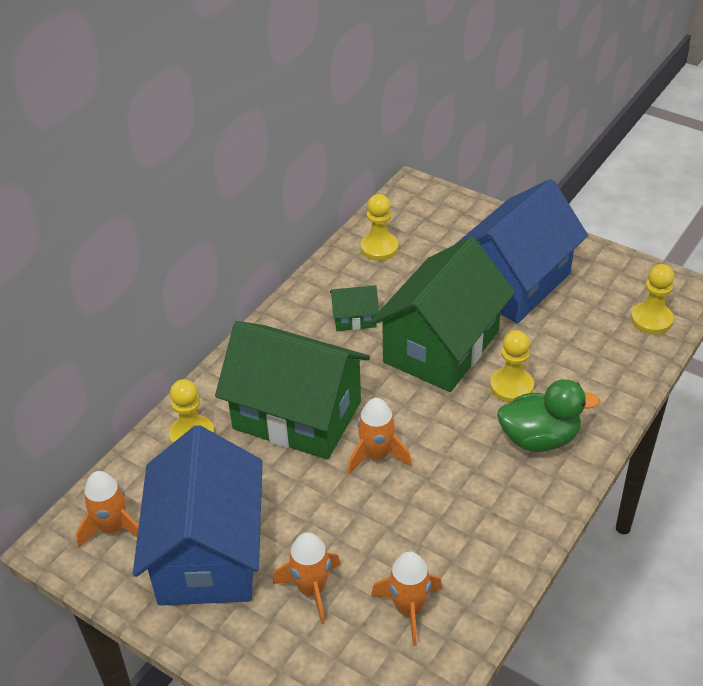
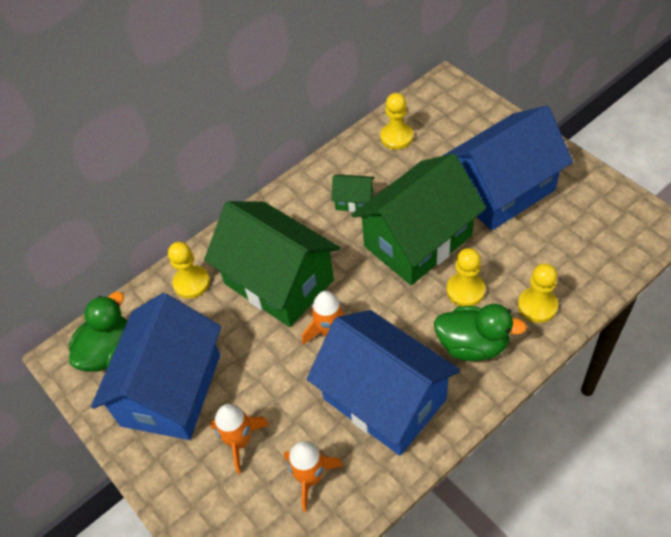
camera: 20 degrees right, 10 degrees up
(113, 528) = (108, 351): orange rocket -> green duck
(463, 511) = (384, 399): none -> blue house
(651, 320) = (614, 249): yellow pawn -> yellow pawn (537, 306)

